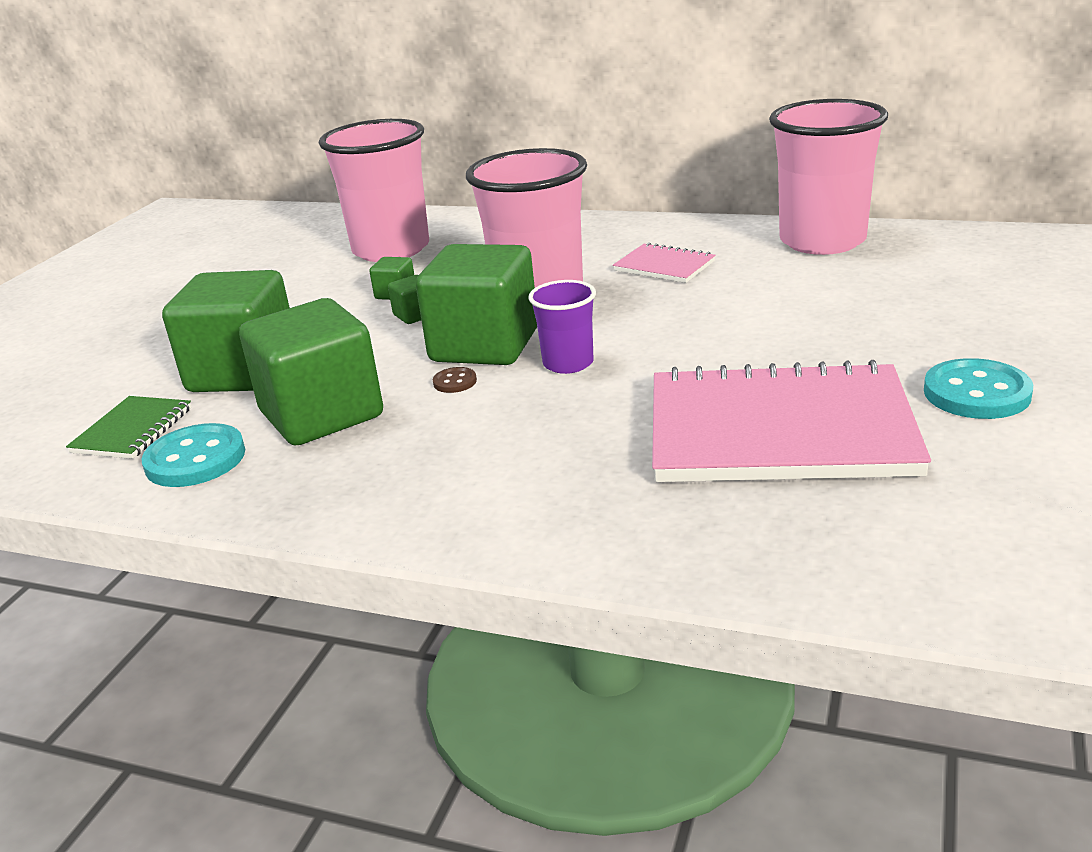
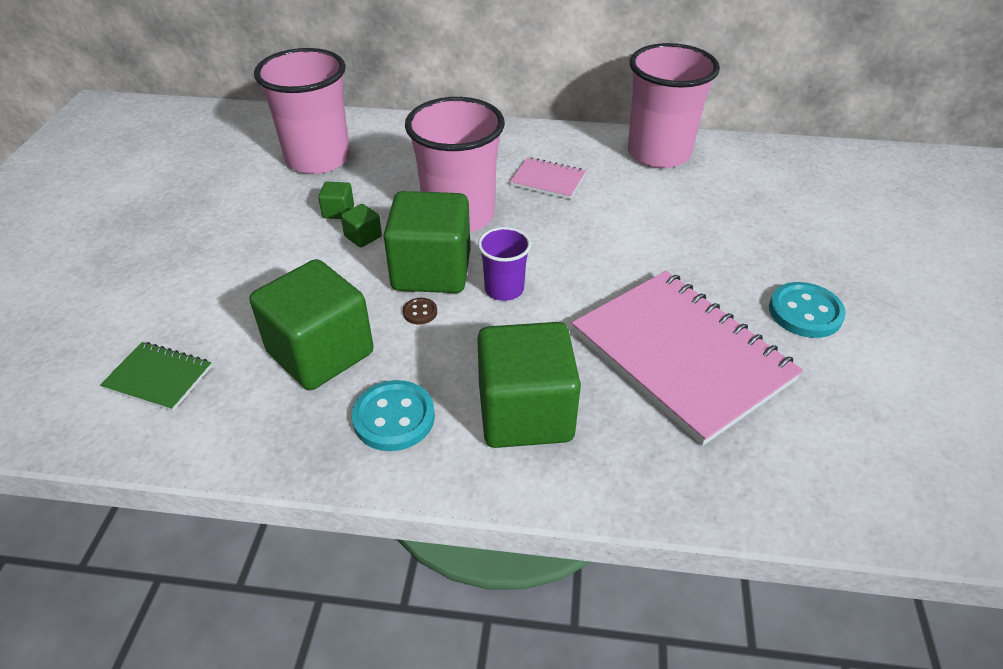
camera: 15 degrees left, 15 degrees up
(132, 430) = (158, 378): green notebook -> green notebook turned 75 degrees counterclockwise
(195, 459) = (227, 409): turquoise button -> turquoise button (394, 417)
(244, 372) = (236, 306): green cube -> green cube (525, 413)
(779, 431) = (681, 356): pink notebook -> pink notebook turned 60 degrees clockwise

